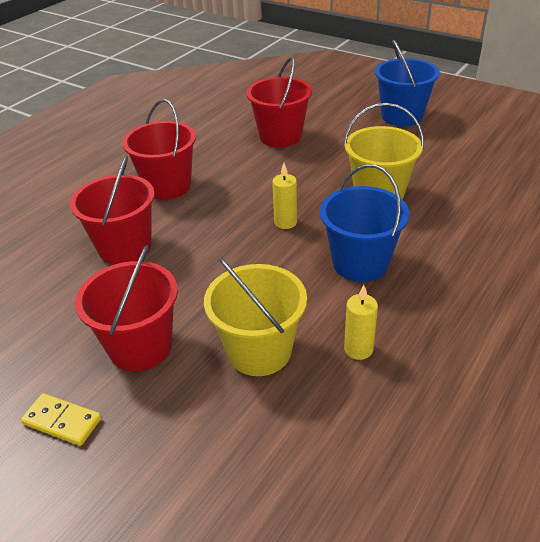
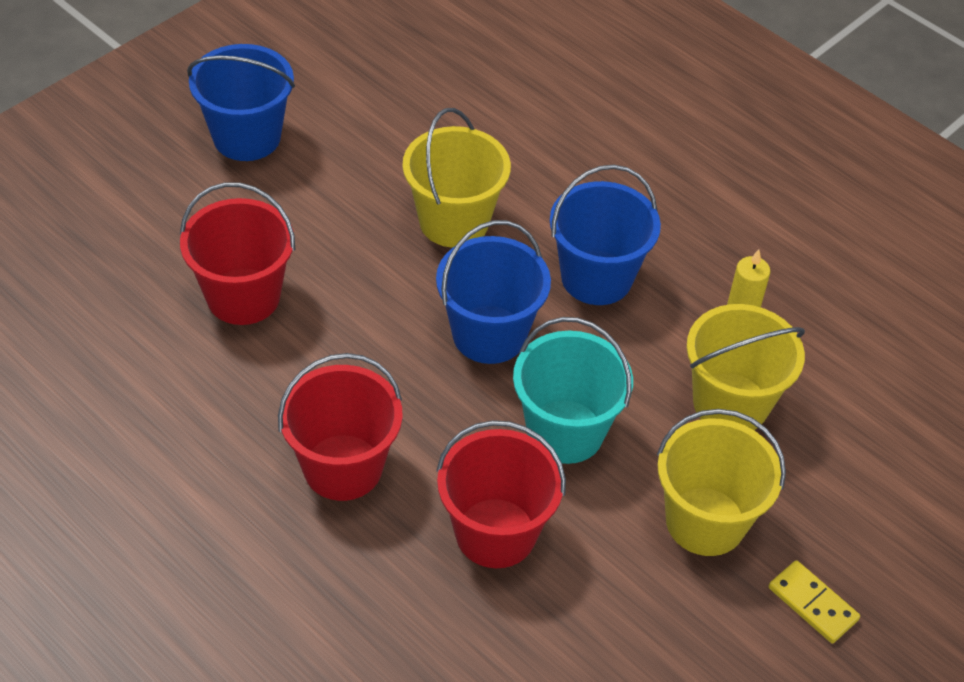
camera: 85 degrees left, 10 degrees up
(62, 421) = (812, 604): yellow domino -> yellow domino turned 75 degrees counterclockwise
(140, 346) = (705, 521): red bucket -> yellow bucket
(211, 266) = (565, 431): none -> turquoise bucket
(285, 222) = (489, 334): yellow candle -> blue bucket

